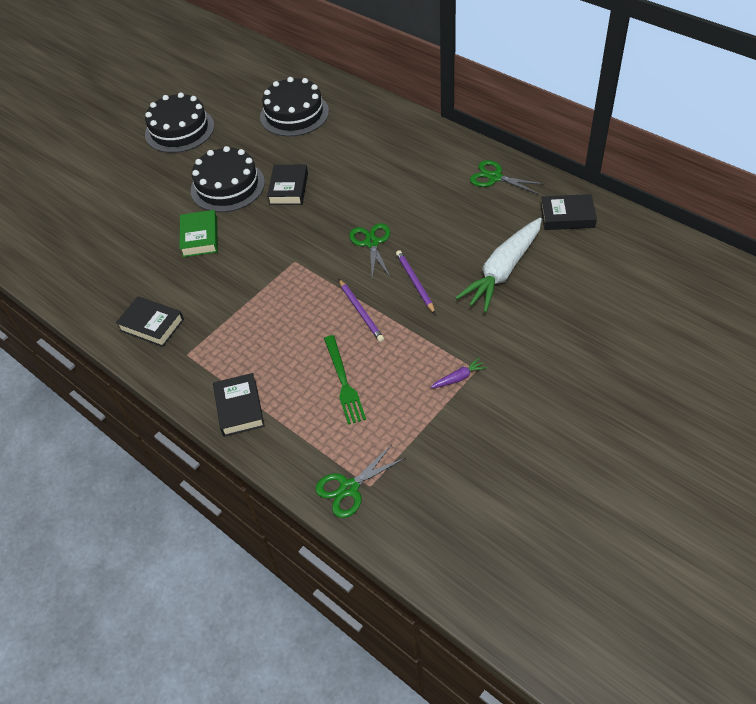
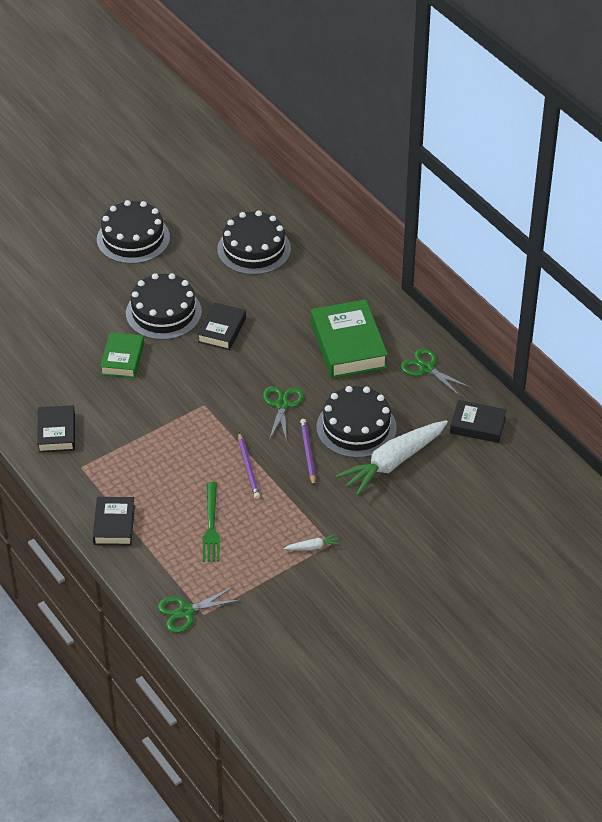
camera: 10 degrees right, 5 degrees down
(152, 325) = (56, 433): black book -> black book turned 45 degrees clockwise
(413, 174) = (348, 345): none -> green book
(452, 246) = (356, 427): none -> black cake
(458, 378) = (312, 547): purple carrot -> white carrot

